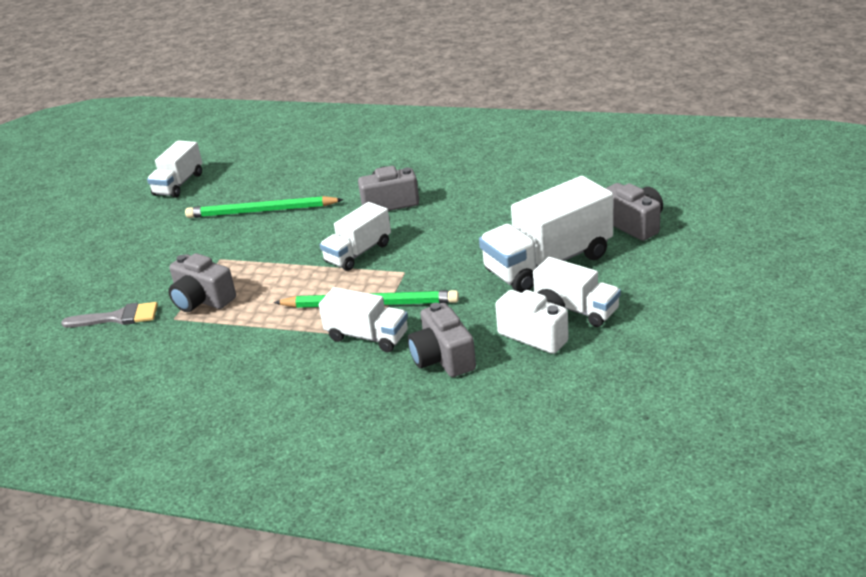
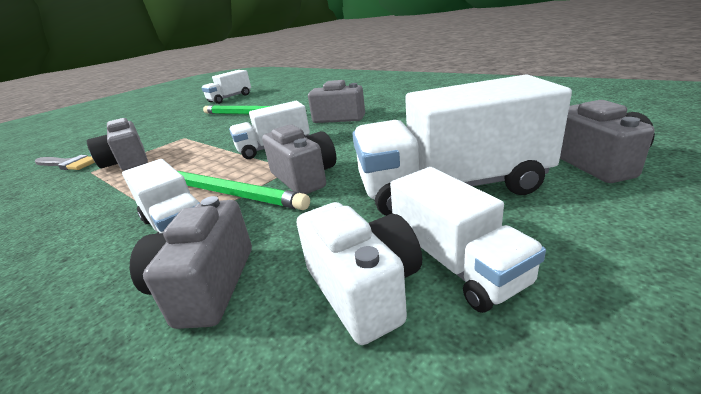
camera: 25 degrees right, 5 degrees down
(427, 277) = (304, 177): none -> grey camera

